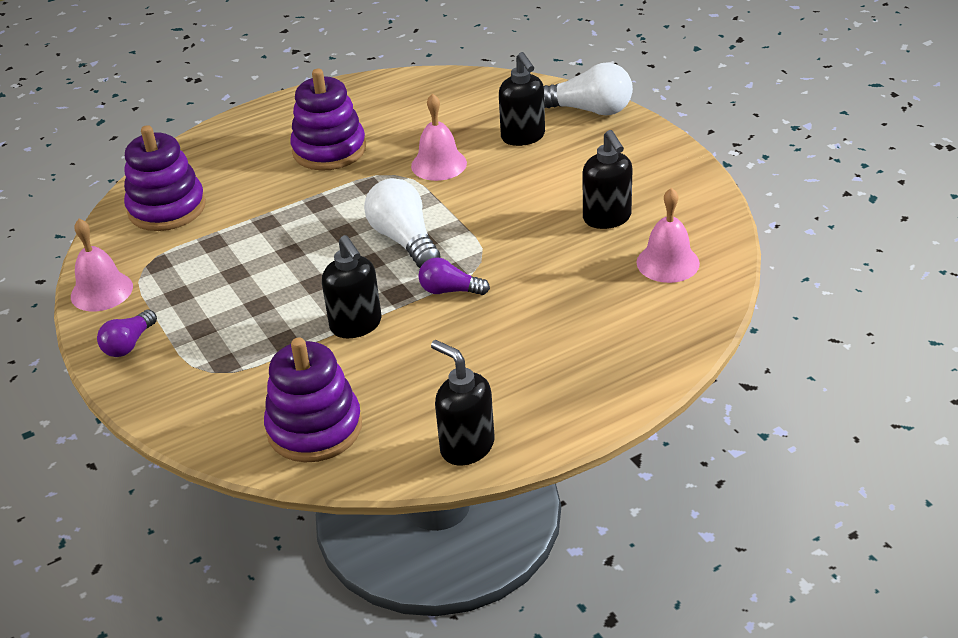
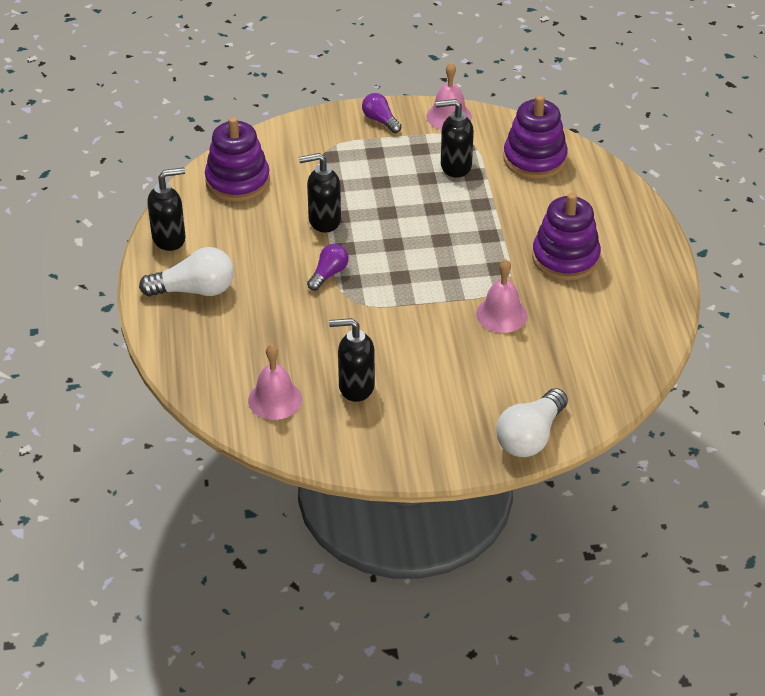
camera: 110 degrees right, 5 degrees up
(404, 240) = (407, 268): white light bulb -> white light bulb (194, 290)
(523, 137) = (511, 378): black soap dispenser -> black soap dispenser (455, 166)

